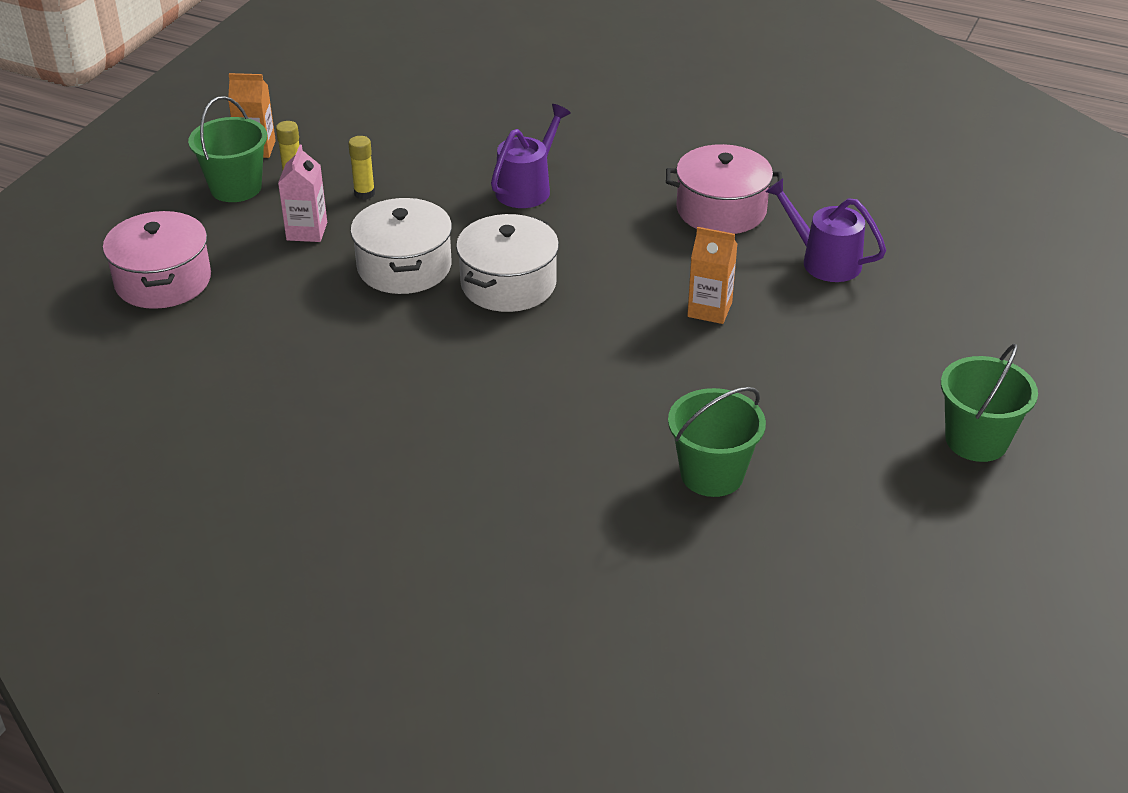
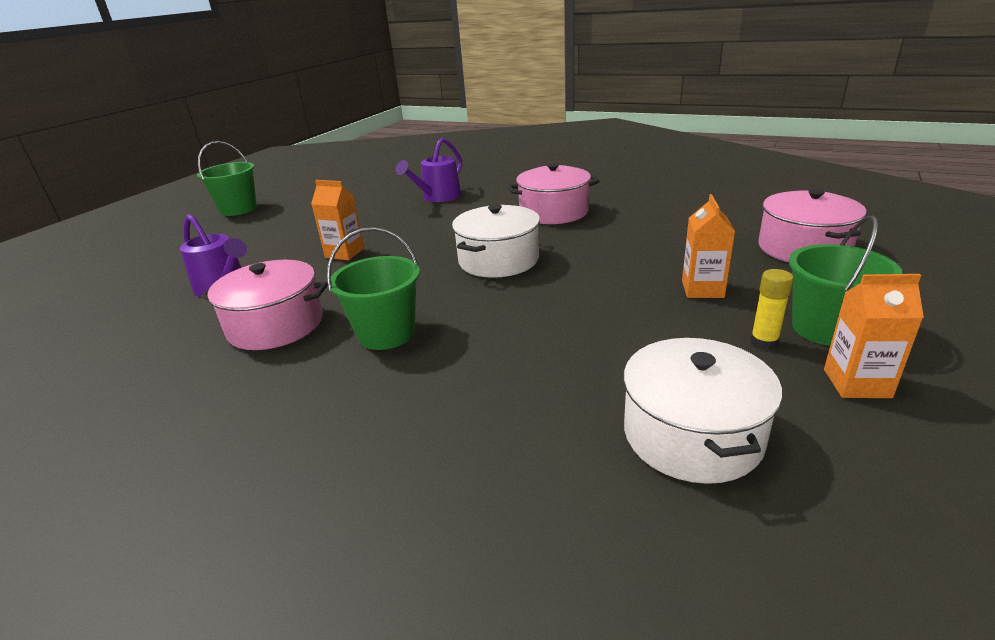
camera: 175 degrees left, 10 degrees down
(307, 231) = (702, 289): pink carton -> orange carton
(364, 194) = (663, 327): yellow glue stick -> none
(404, 267) = (591, 267): white pot -> white pot (692, 435)
(428, 379) = (553, 212): none -> pink pot
(527, 188) = (473, 341): purple watering can -> purple watering can (438, 197)
(712, 474) = (392, 192): green bucket -> green bucket (386, 333)

